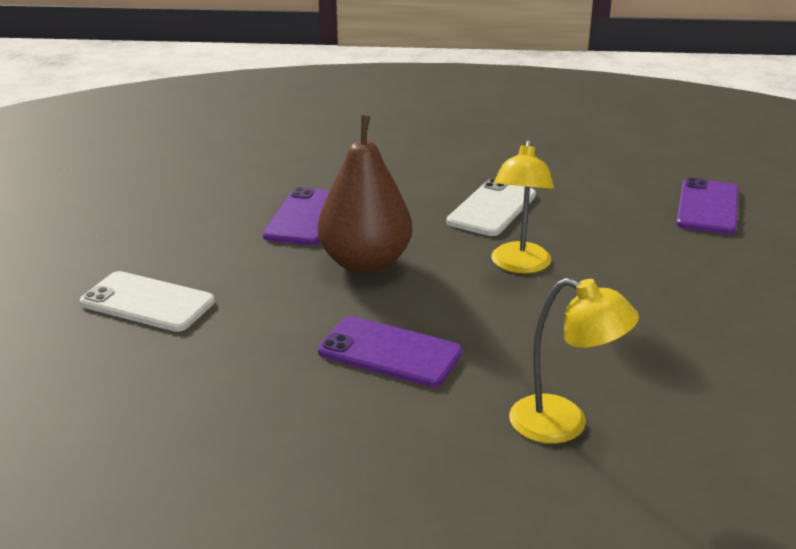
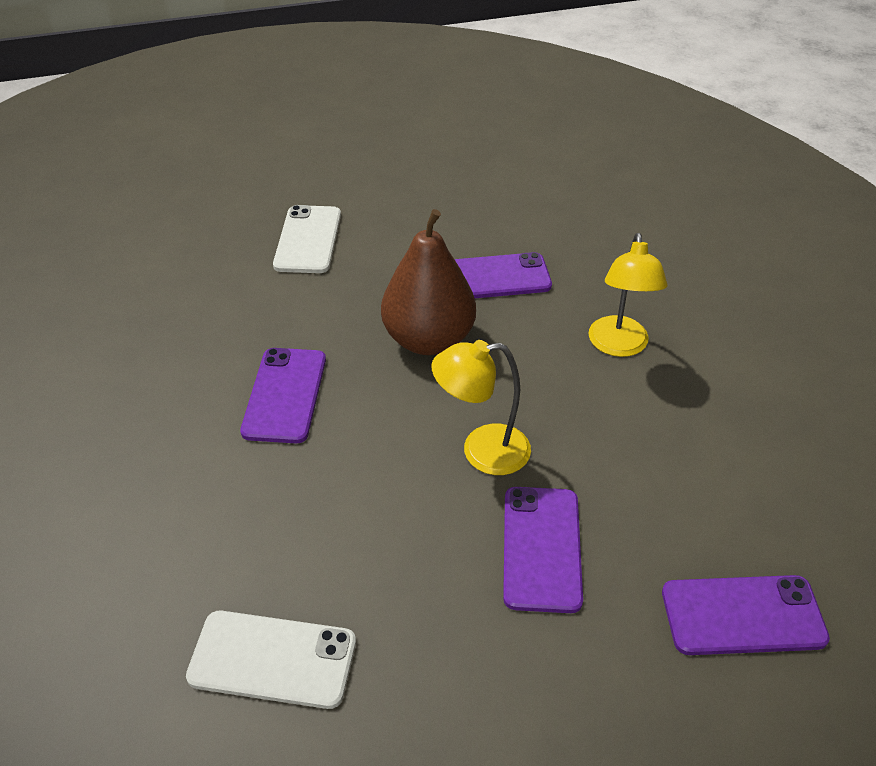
camera: 70 degrees right, 15 degrees up
(492, 208) = (597, 403): white phone -> white phone (272, 659)
(564, 424) = (208, 538): yellow lamp -> yellow lamp (619, 346)
(630, 262) = (541, 548): none -> purple phone

